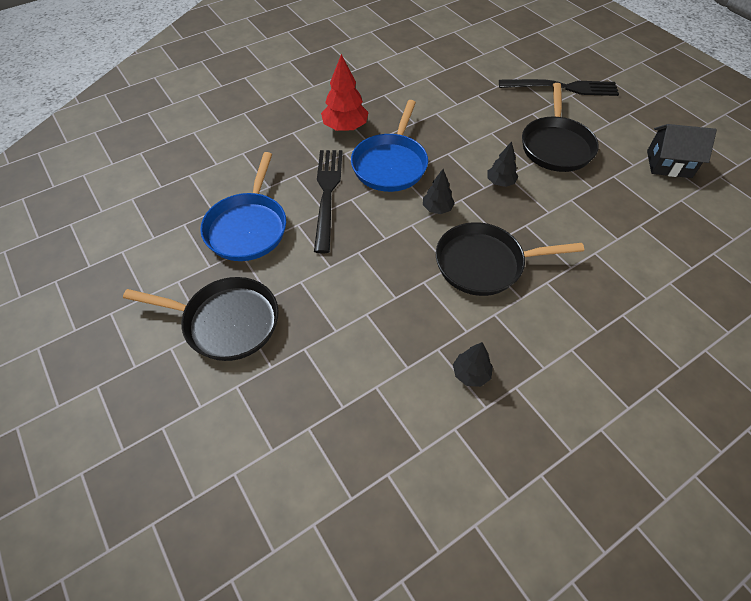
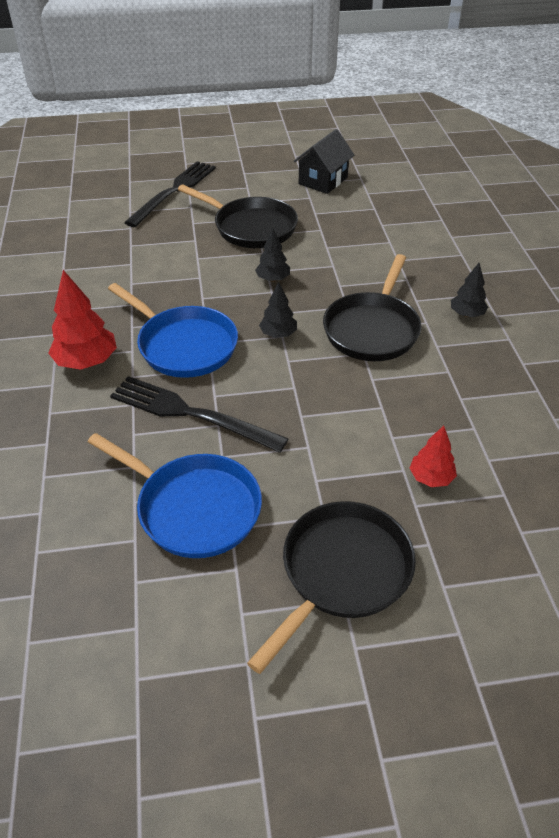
camera: 65 degrees left, 10 degrees down
(336, 351) = (431, 478): none -> red tree
(471, 374) = (498, 386): black tree -> black tree (466, 314)

